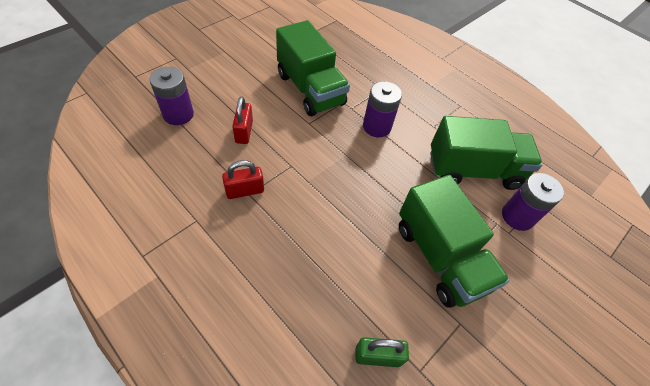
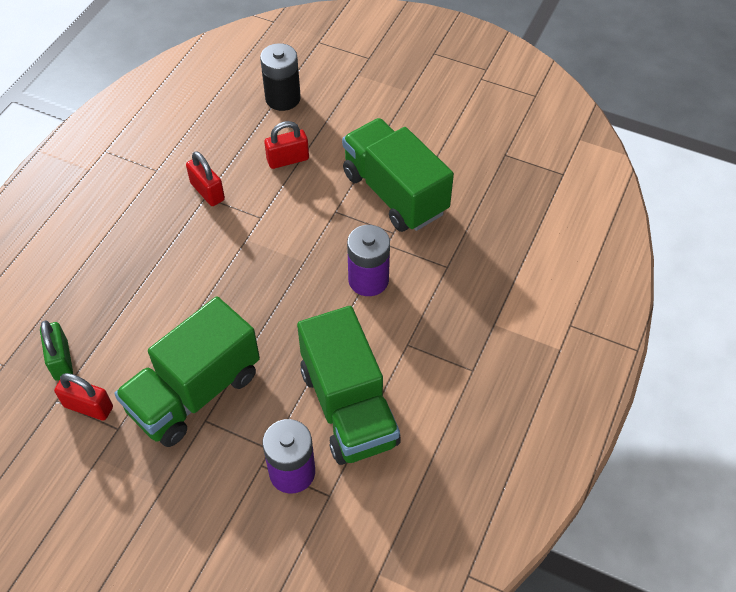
camera: 75 degrees right, 0 degrees up
(178, 114) = (283, 98): purple battery -> black battery
(310, 89) = (394, 193): green truck -> green truck turned 105 degrees clockwise
(434, 343) = (88, 407): none -> red padlock

